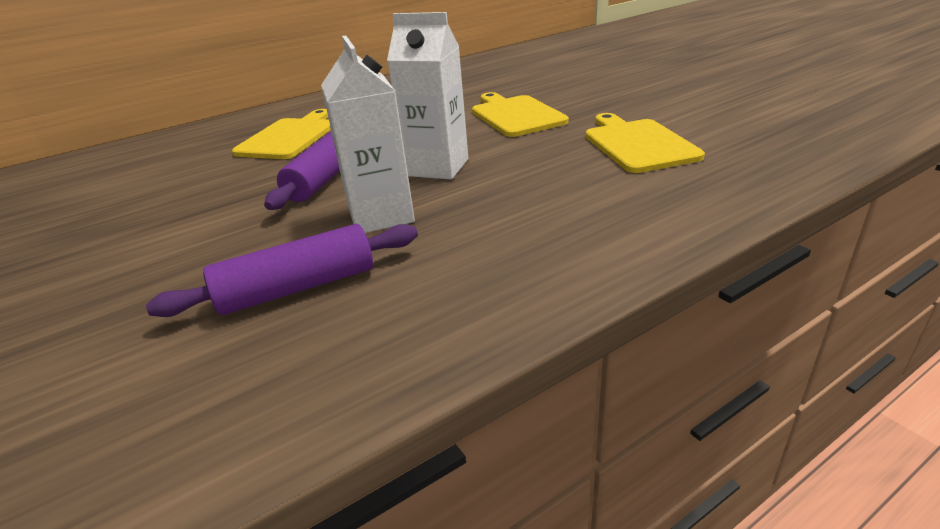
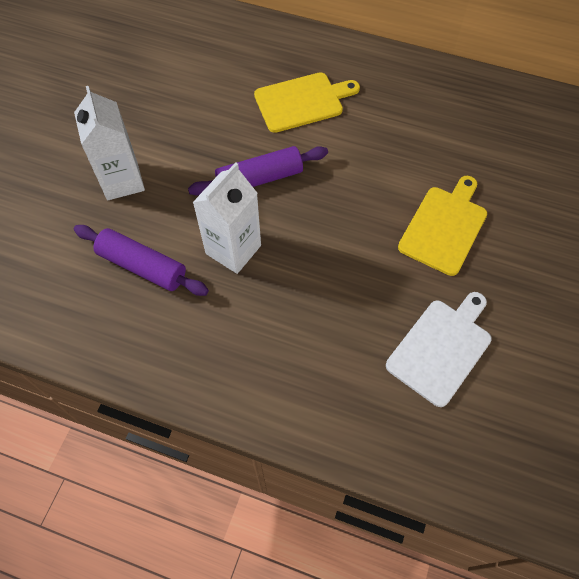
camera: 50 degrees right, 30 degrees up
(437, 167) = (315, 235): white carton -> white carton (122, 181)
(637, 144) = (441, 348): yellow cutting board -> white cutting board

